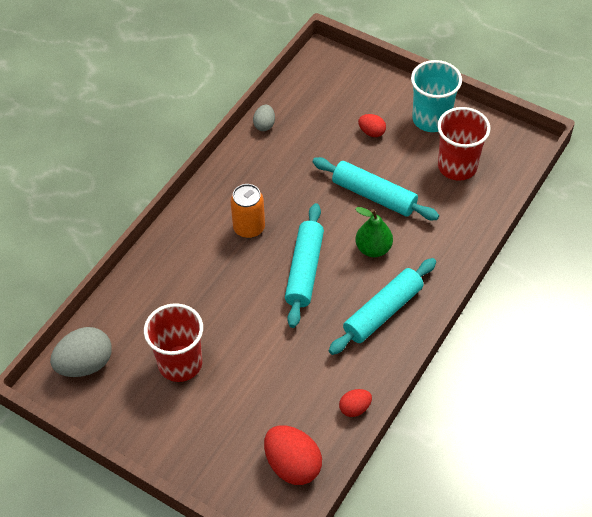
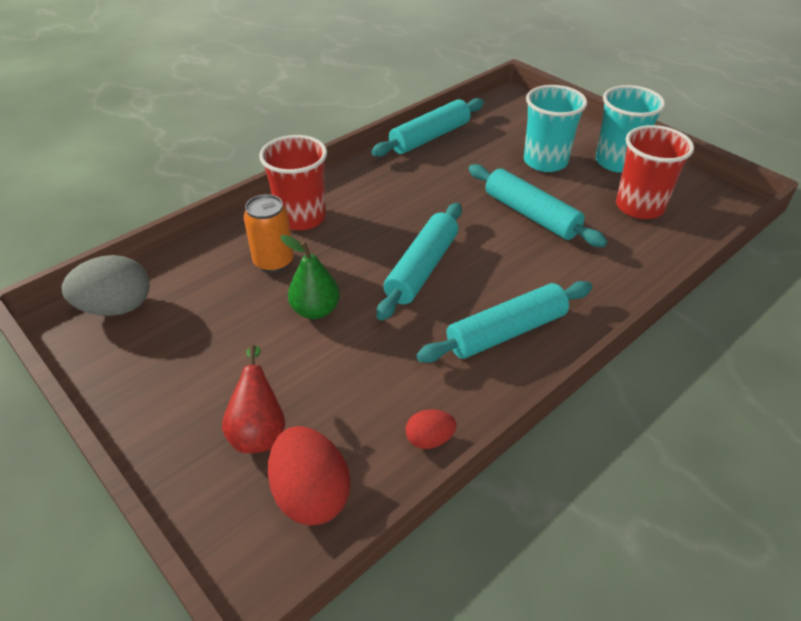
camera: 15 degrees right, 10 degrees down
(180, 363) = (226, 332): red cup -> red cup (301, 217)
(240, 432) = (259, 430): none -> red pear
(249, 228) = (374, 217): orange can -> orange can (274, 262)
(264, 125) = (429, 137): grey egg -> turquoise rolling pin
(371, 132) = (545, 161): red egg -> turquoise cup
(373, 249) = (514, 264): green pear -> green pear (315, 310)

